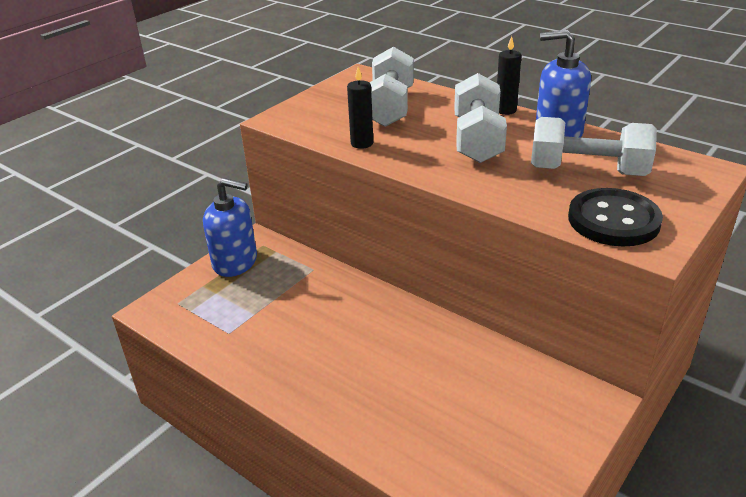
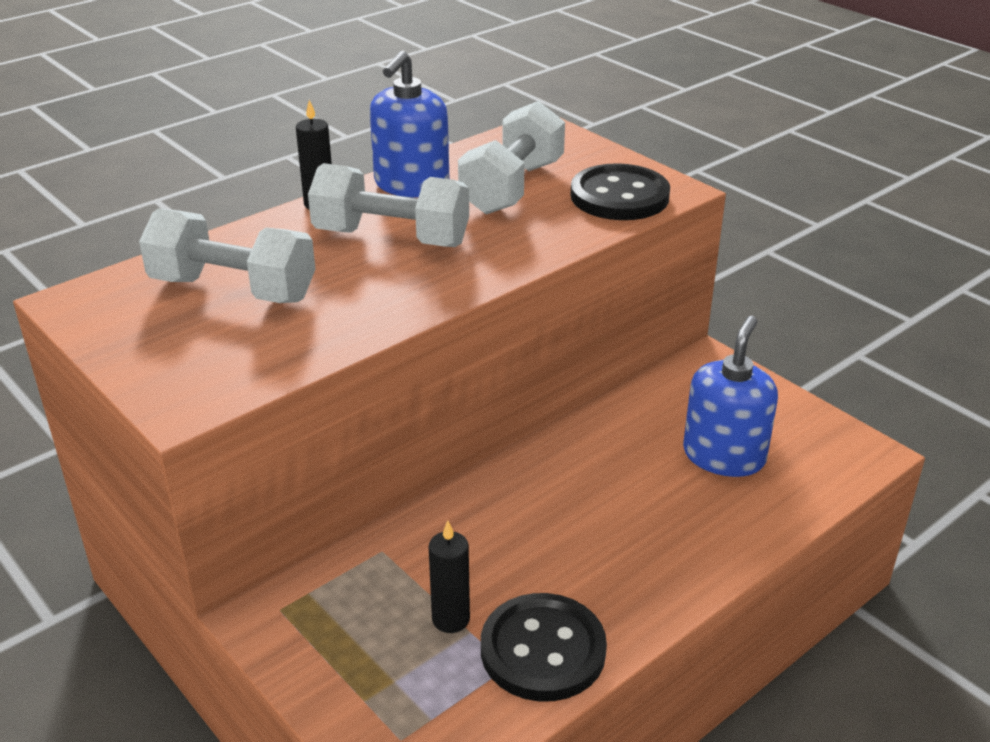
camera: 80 degrees left, 0 degrees up
(235, 262) = (314, 650): blue soap dispenser -> blue soap dispenser (724, 456)
(241, 345) = (543, 650): none -> black button
(362, 143) = (340, 328): black candle -> black candle (451, 619)

